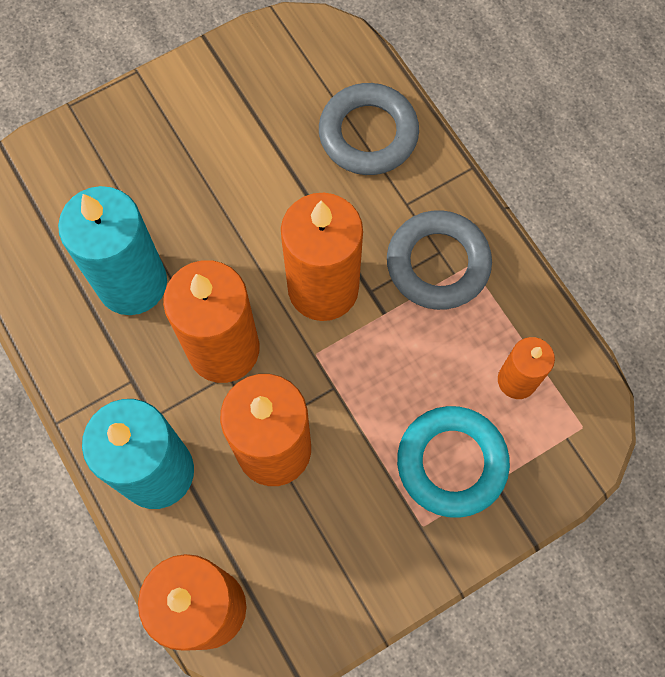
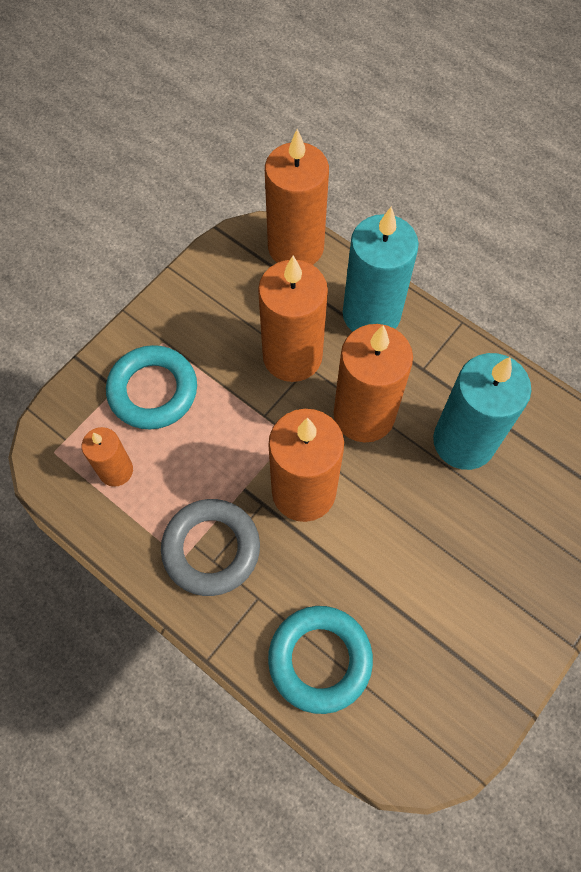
camera: 160 degrees right, 5 degrees down
(368, 134) = (320, 659): grey ring -> turquoise ring

